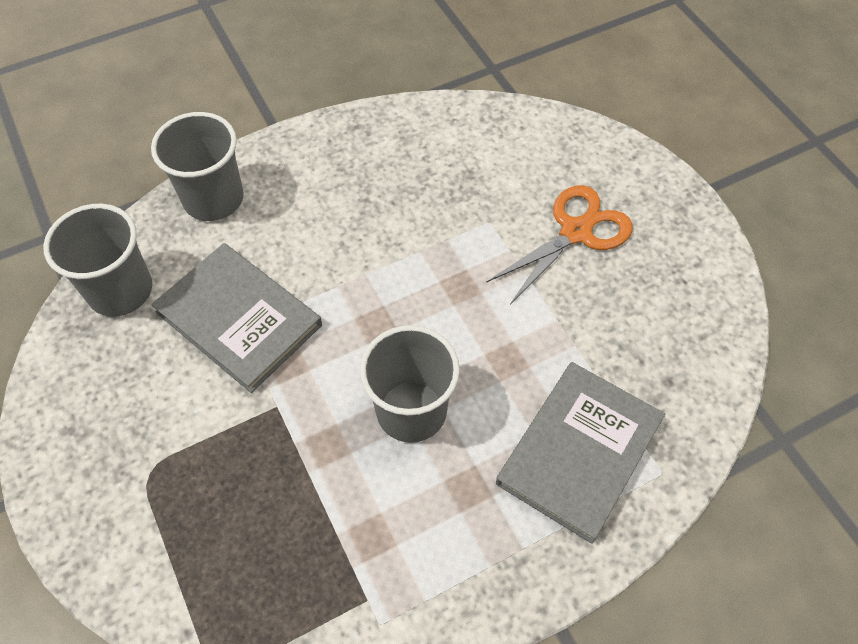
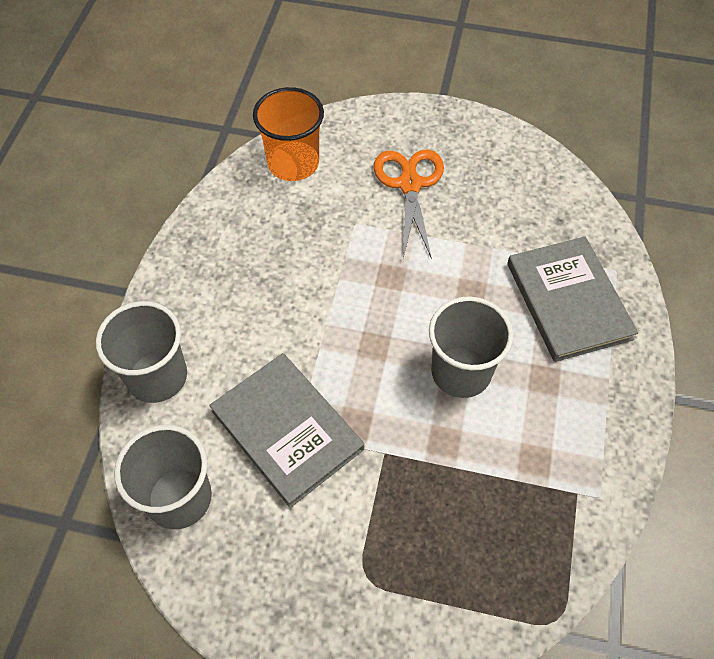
camera: 50 degrees left, 0 degrees up
(238, 319) = (287, 430): grey book -> grey book turned 60 degrees clockwise
(505, 135) = (293, 163): none -> orange cup

